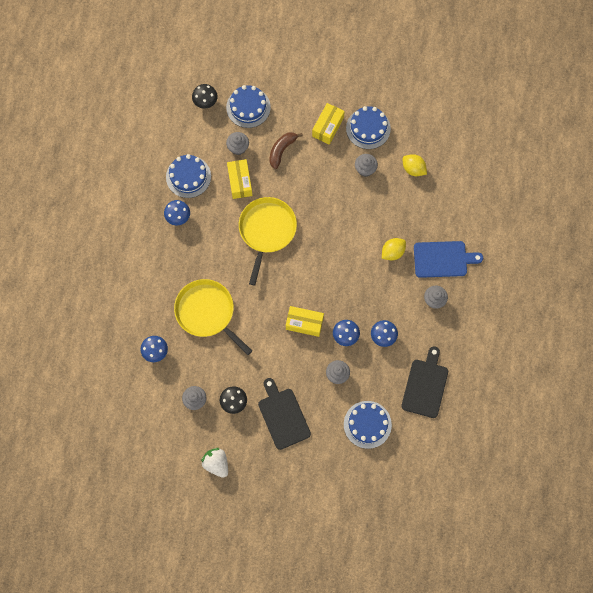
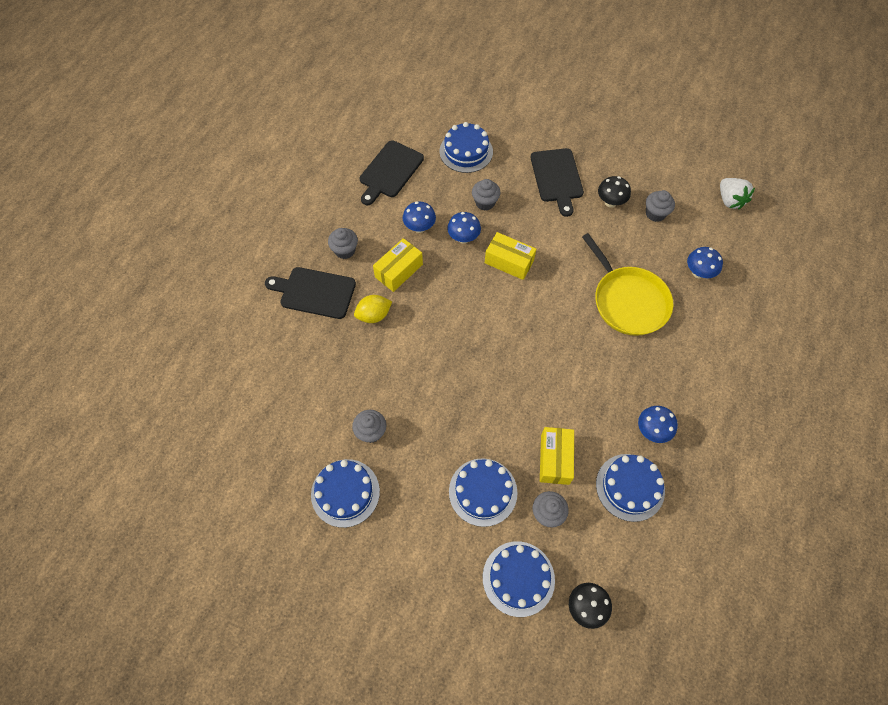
camera: 165 degrees left, 10 degrees down
(216, 463) = (639, 152): white strawberry -> white strawberry (729, 200)
(266, 231) = (531, 381): yellow pan -> none
(281, 150) = (483, 492): brown banana -> blue cake
(328, 127) = (404, 511): yellow box -> yellow box (398, 270)
(413, 169) = (304, 415): yellow lemon -> none
(443, 259) = (314, 292): blue cutting board -> black cutting board

